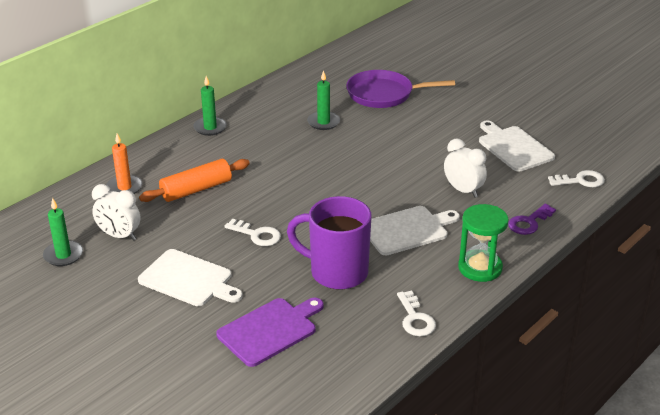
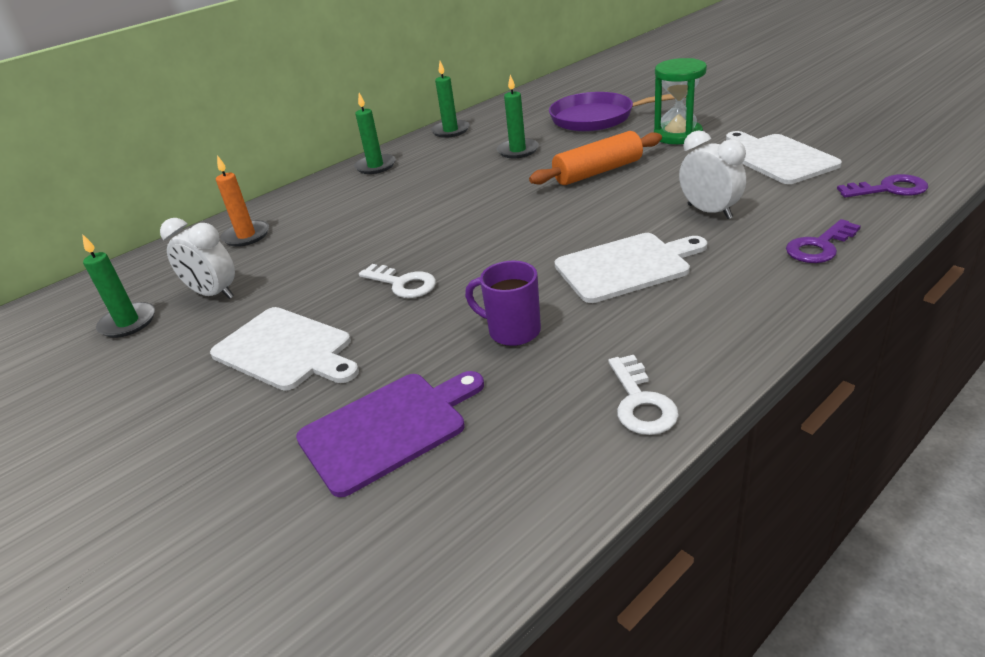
camera: 10 degrees right, 0 degrees up
(196, 189) = (336, 232): orange rolling pin -> orange rolling pin (597, 172)
(265, 95) = (450, 131): none -> green candle
(336, 272) = (512, 331): purple mug -> purple mug, size x0.57
(480, 268) = (748, 315): green hourglass -> green hourglass (677, 135)
(581, 181) = (889, 189): white key -> purple key

